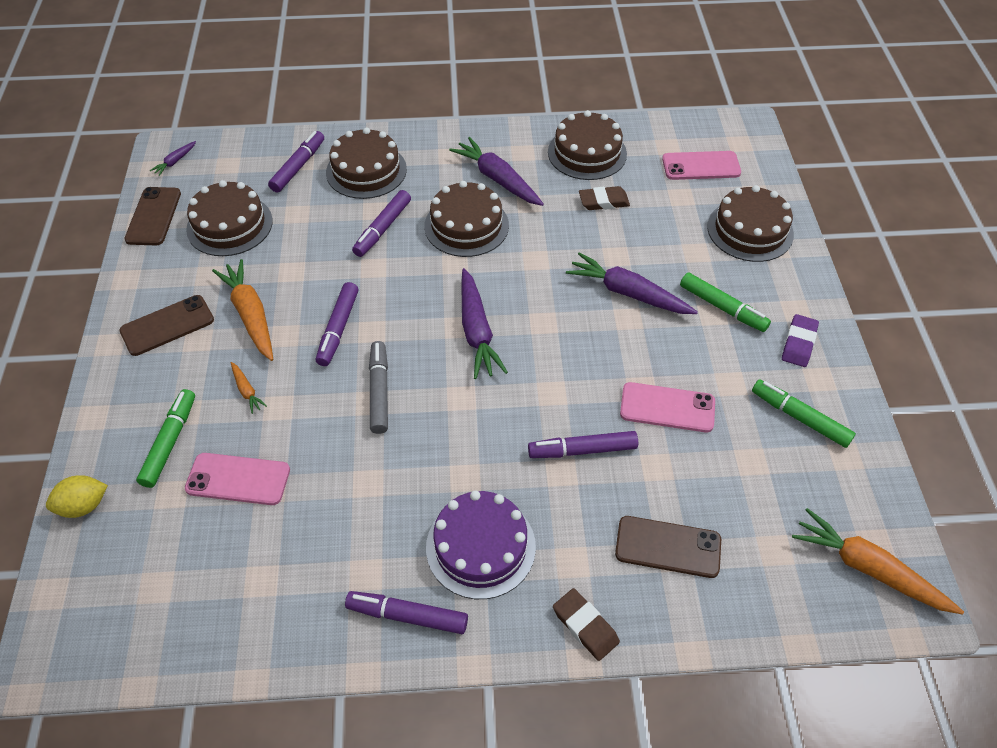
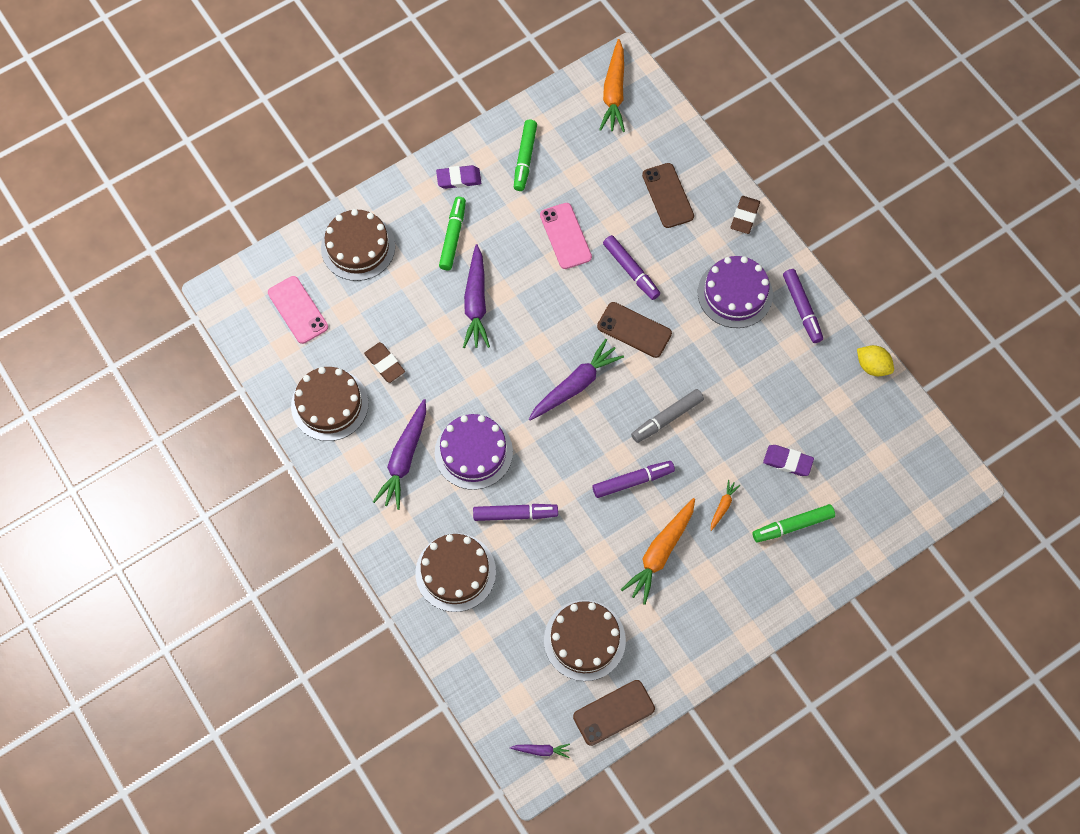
camera: 120 degrees left, 15 degrees up
(84, 506) = (868, 542): yellow lemon -> yellow lemon (872, 366)
(167, 325) = (708, 607): brown phone -> brown phone (634, 330)
(238, 479) = (787, 461): pink phone -> purple eraser
(298, 167) = (484, 634): purple marker -> none
(466, 225) = (473, 452): brown cake -> purple cake

